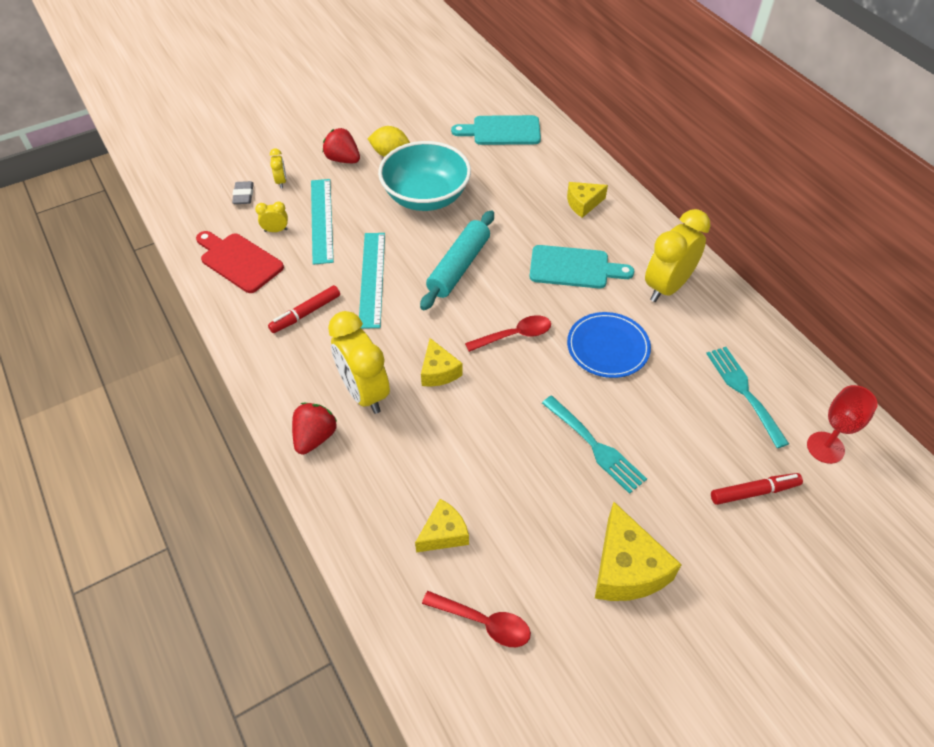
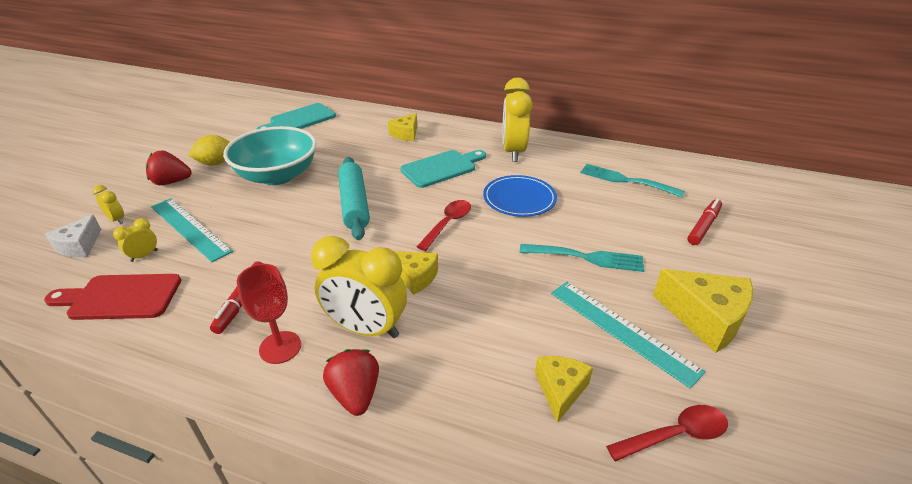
camera: 40 degrees left, 15 degrees down
(243, 195) = (79, 246): grey eraser -> white cheese
(372, 279) = (284, 245): turquoise ruler -> turquoise ruler (622, 330)
(825, 447) = (701, 184): red goblet -> red goblet (280, 347)

